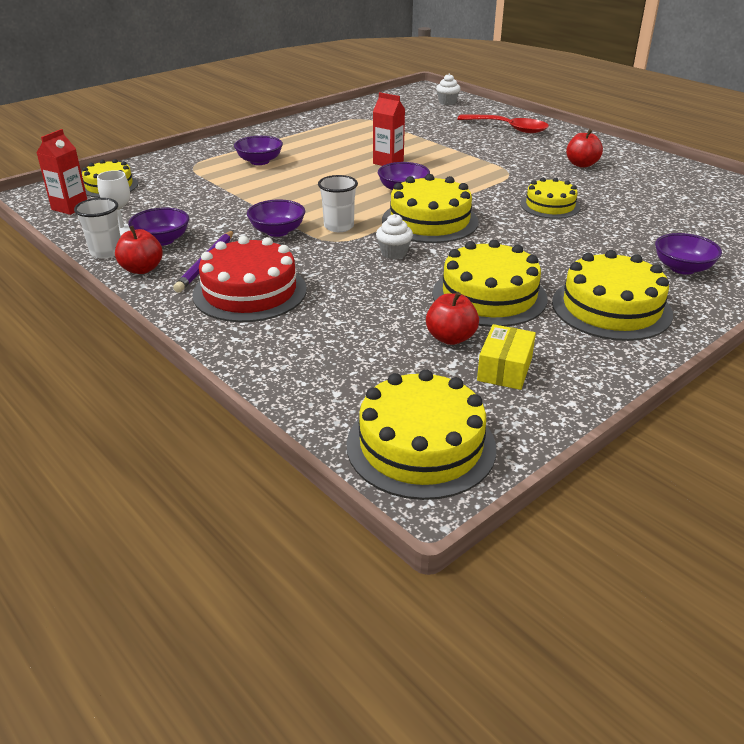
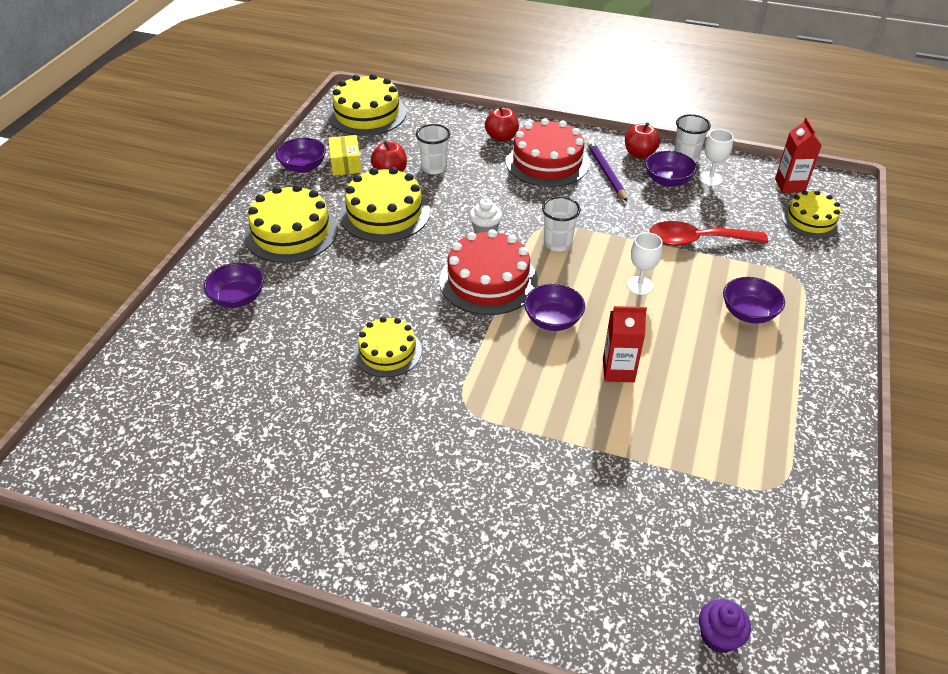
camera: 150 degrees right, 10 degrees up
(277, 231) = (599, 220): purple bowl -> purple bowl (303, 167)
(311, 189) = (639, 285): none -> white goblet
(389, 326) = (434, 168): none -> white cup
(430, 221) = (488, 280): yellow cake -> red cake
(447, 102) = (718, 636): white cupcake -> purple cupcake
(509, 128) = (542, 556): red spoon -> red spoon (697, 240)
(581, 164) = (385, 471): red apple -> red apple (501, 137)

